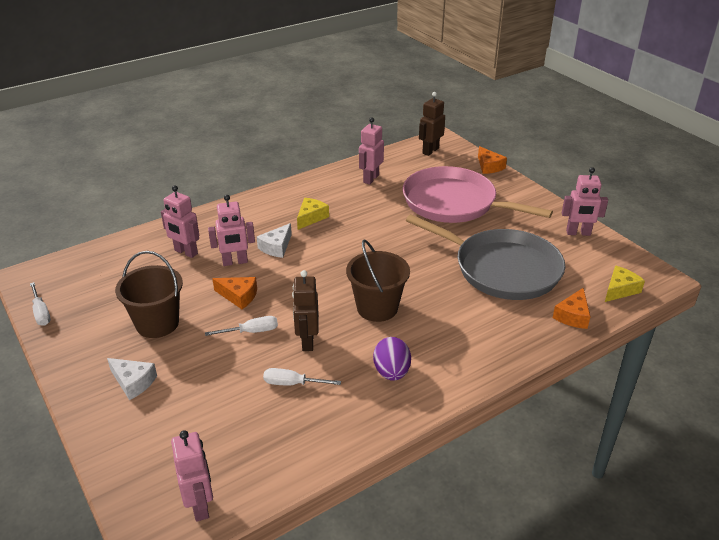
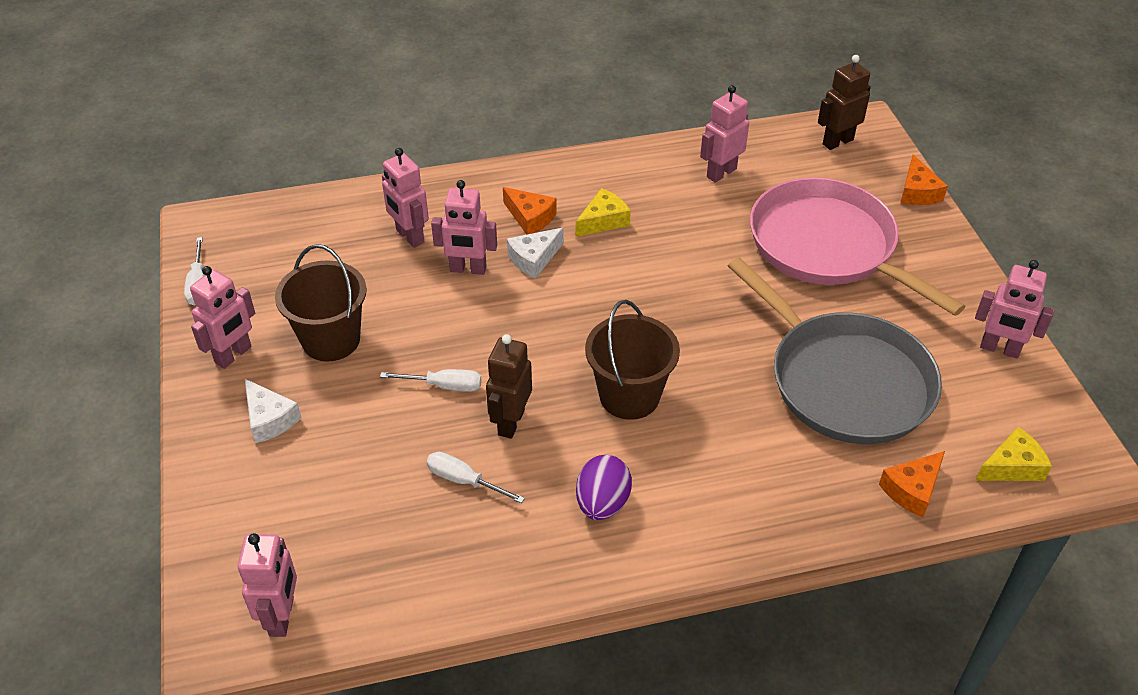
camera: 20 degrees right, 10 degrees up
(88, 349) = (233, 355): none -> pink robot
(239, 296) = (450, 326): orange cheese -> orange cheese (530, 218)

